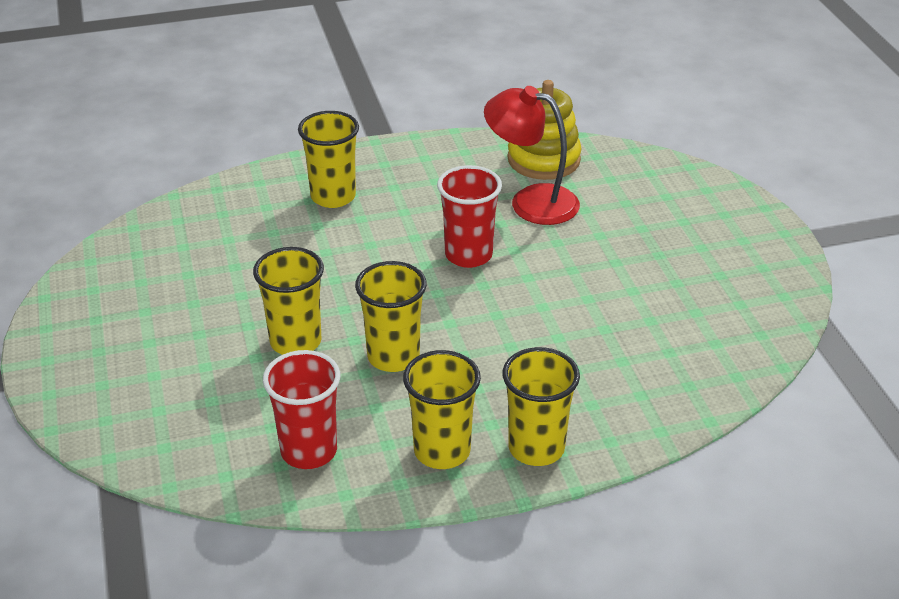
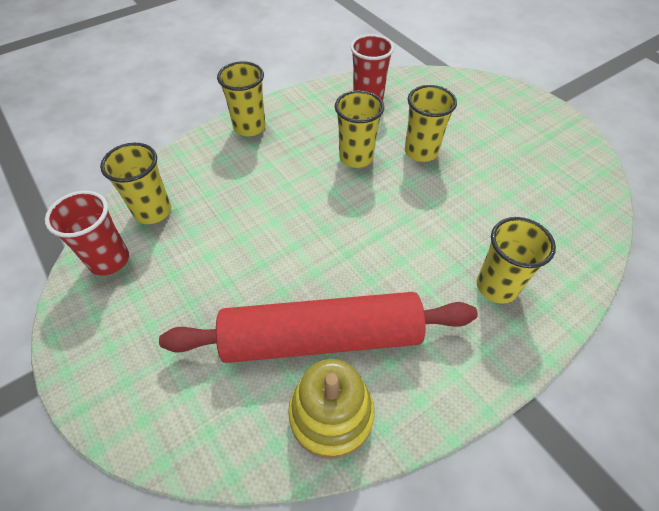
camera: 160 degrees right, 15 degrees up
(442, 451) = (300, 114): yellow cup -> yellow cup (153, 211)
(468, 255) = (348, 254): red cup -> red cup (109, 260)
(531, 201) = (321, 337): red lamp -> red rolling pin

